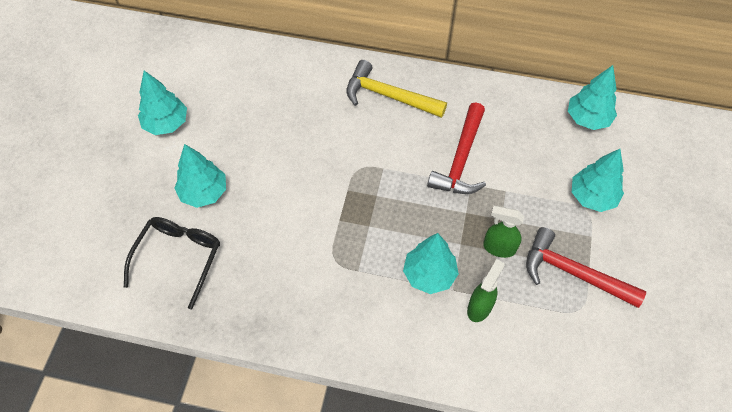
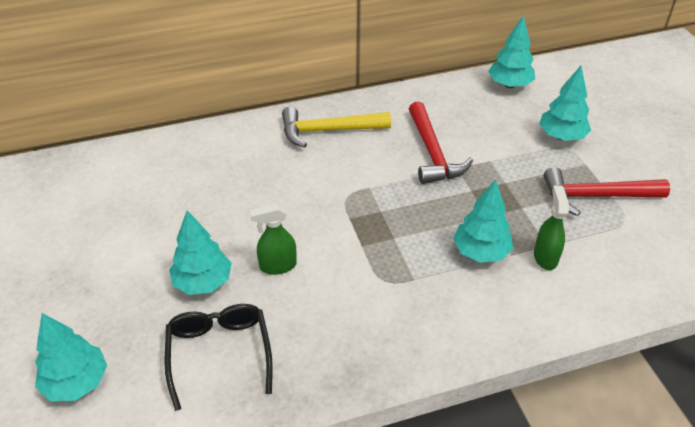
camera: 30 degrees left, 15 degrees down
(166, 123) = (114, 239): turquoise tree -> turquoise tree (76, 382)
(499, 248) = (521, 205): green spray bottle -> green spray bottle (277, 266)

